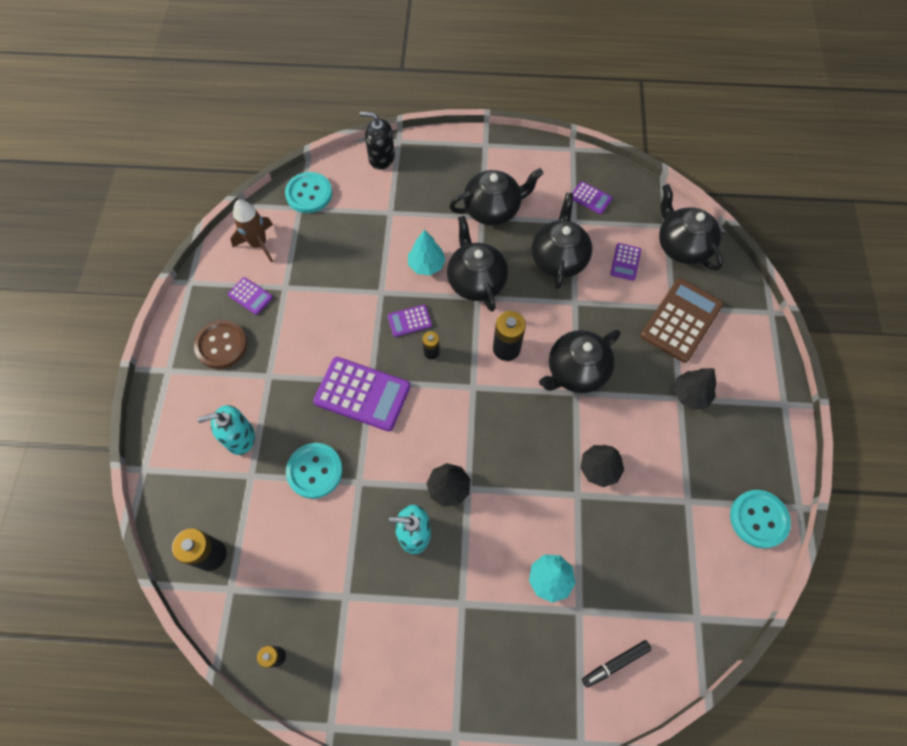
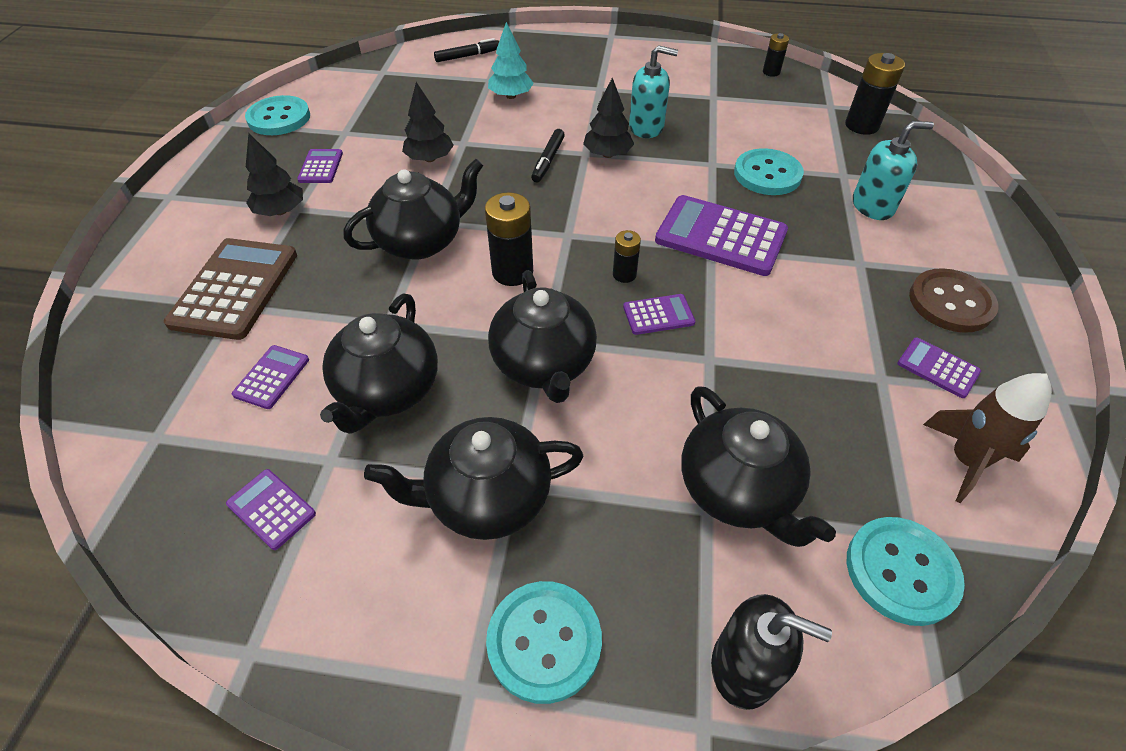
camera: 175 degrees left, 15 degrees down
(426, 265) = (630, 397): turquoise tree -> none
(459, 160) = (544, 642): none -> turquoise button
(499, 474) = (548, 160): none -> black marker
(681, 320) = (235, 289): brown calculator -> brown calculator turned 150 degrees clockwise
(682, 246) = (154, 397): black teapot -> black teapot (737, 490)
(685, 449) = (321, 167): none -> purple calculator

